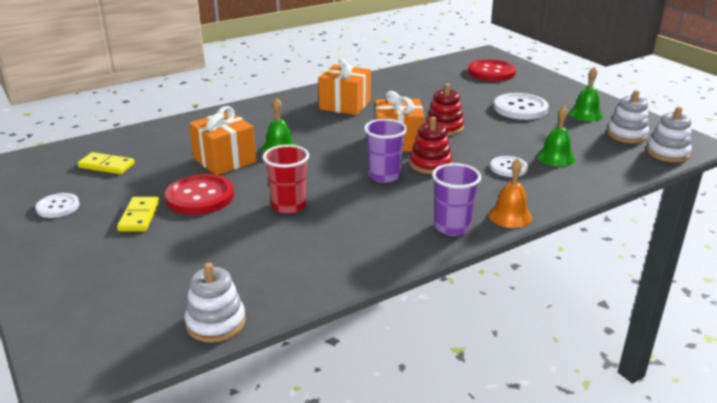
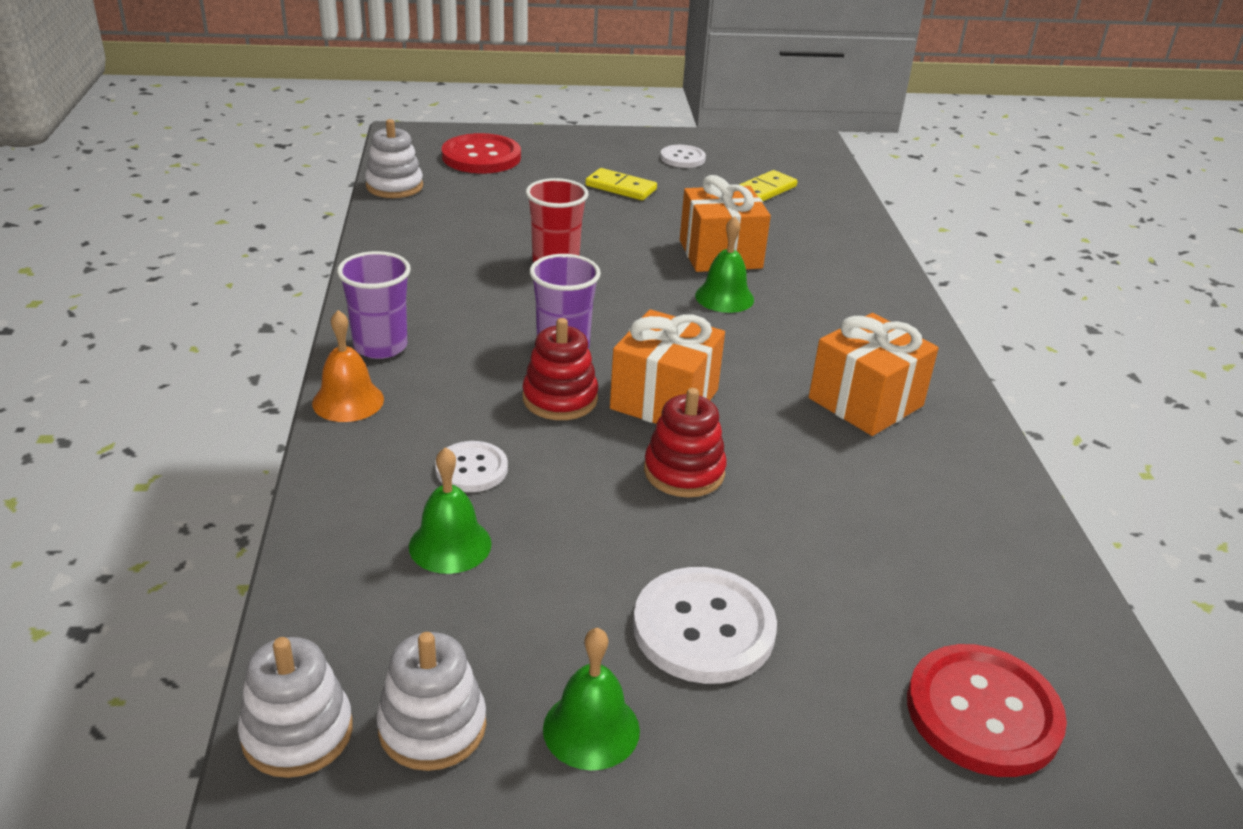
camera: 115 degrees right, 5 degrees up
(200, 196) = (633, 222): red button -> red button (481, 157)

